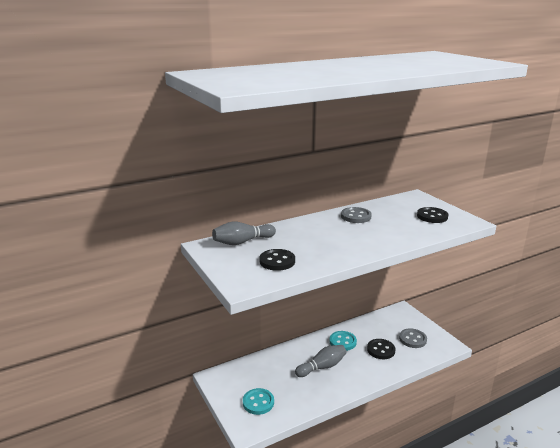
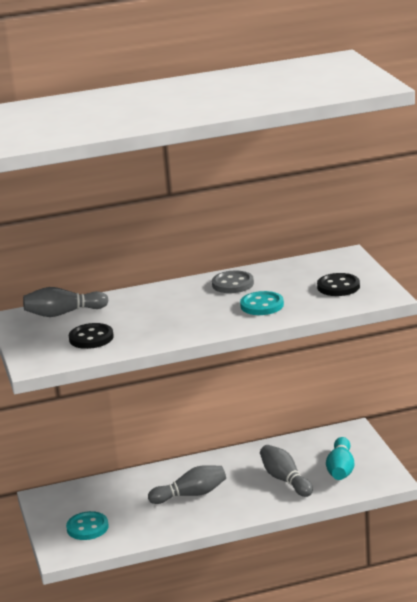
camera: 15 degrees right, 0 degrees up
(342, 342) = (237, 466): turquoise button -> turquoise button (262, 305)
(381, 350) = (285, 480): black button -> grey bowling pin
(412, 339) = (341, 469): grey button -> turquoise bowling pin

